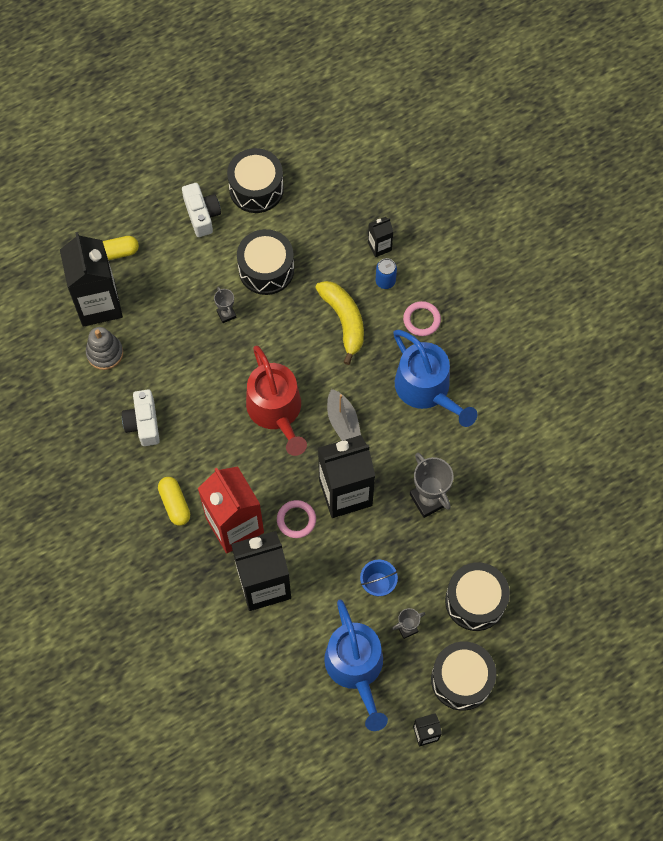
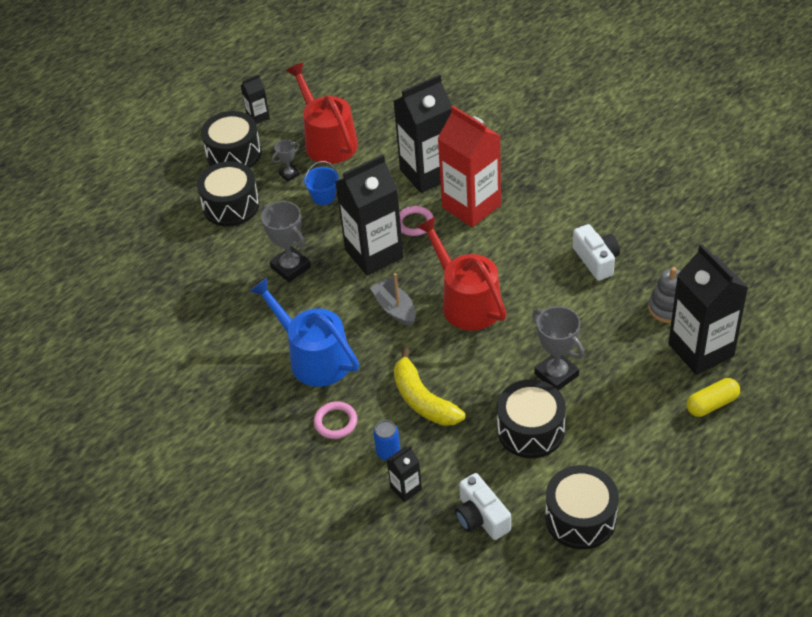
camera: 170 degrees right, 20 degrees down
(175, 504) = (534, 208): yellow capsule -> none
(202, 215) = (633, 471): white camera -> white camera (481, 517)
(226, 314) = (556, 374): grey trophy -> grey trophy, size x1.83
(356, 667) = (328, 141): blue watering can -> red watering can

